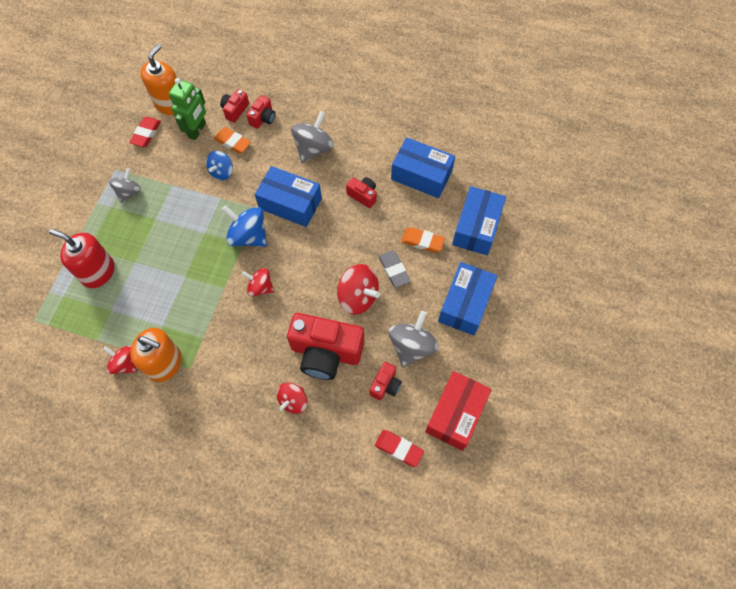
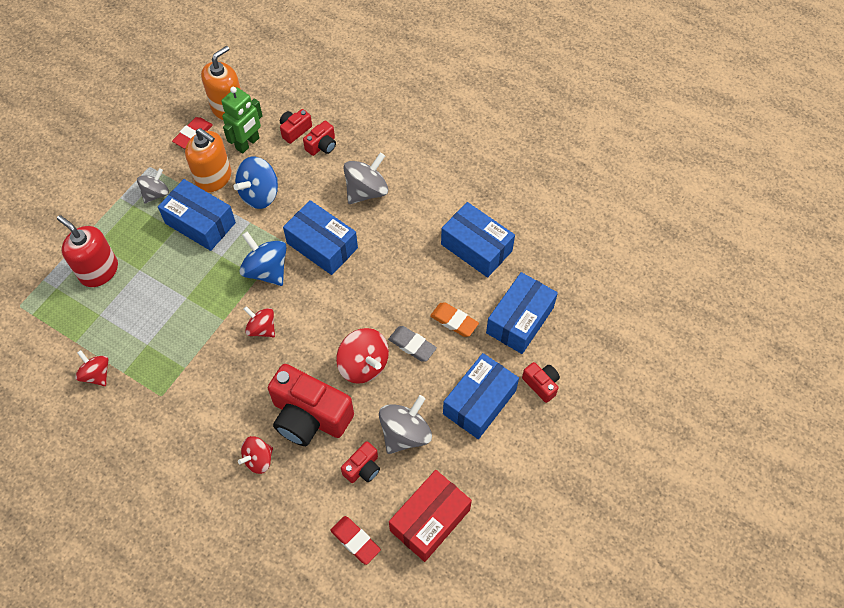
camera: 15 degrees right, 5 degrees down
(165, 363) = (137, 385): orange soap dispenser -> orange soap dispenser (214, 178)
(177, 209) = (200, 223): none -> blue box
(222, 172) = (260, 194): blue spinning top -> blue spinning top, size x1.55
(233, 142) = (281, 165): orange eraser -> none
(363, 195) = (404, 255): red camera -> red camera (541, 384)
(394, 270) = (412, 345): grey eraser -> grey eraser turned 45 degrees counterclockwise

